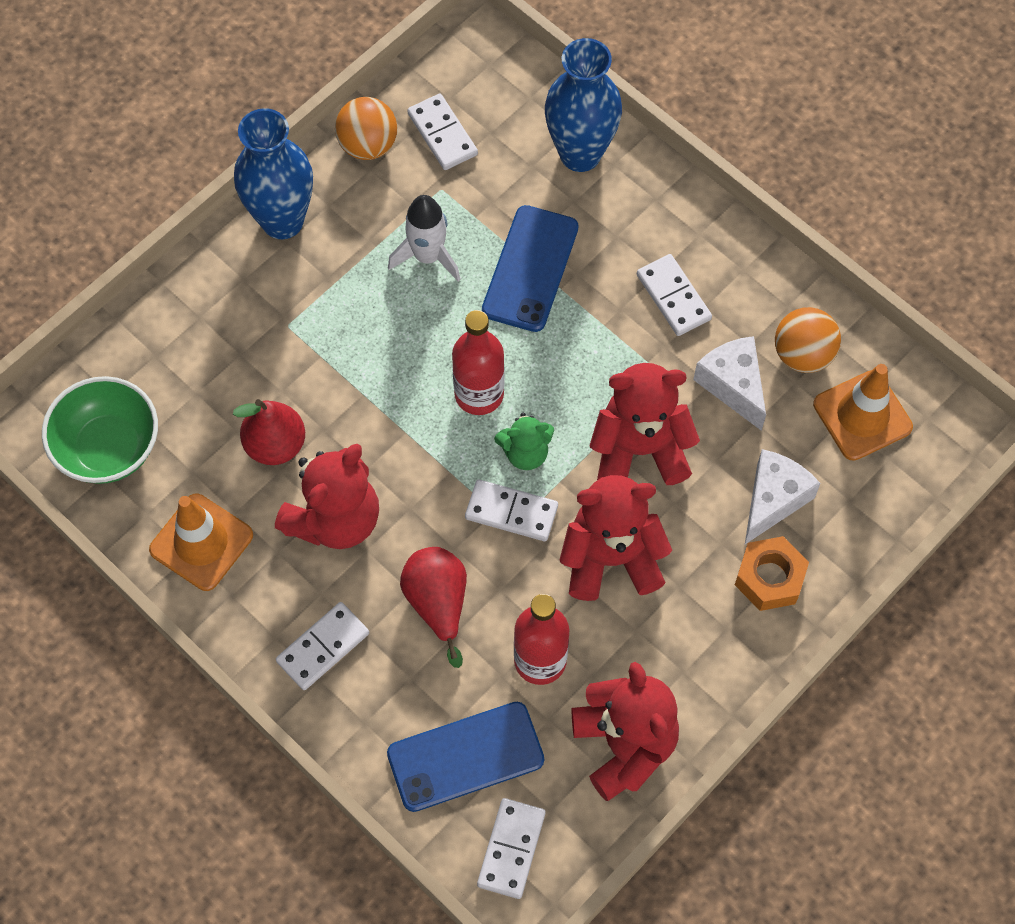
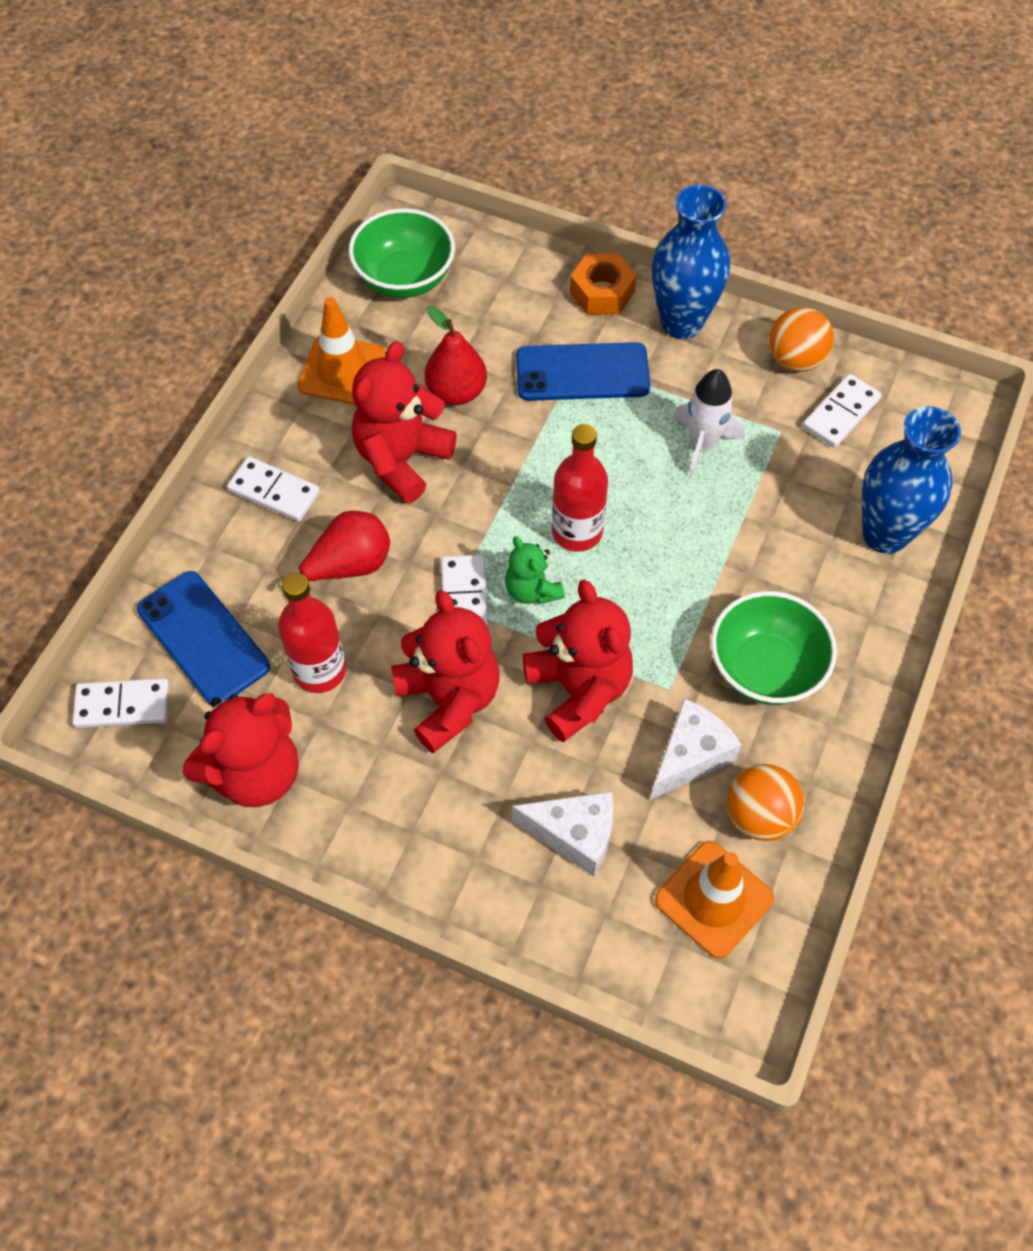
camera: 70 degrees right, 5 degrees down
(335, 519) = (402, 460): red teddy bear -> red teddy bear turned 105 degrees clockwise
(530, 269) = (732, 531): blue phone -> blue phone (582, 372)
(673, 297) = (765, 668): white domino -> green bowl
(769, 578) = (483, 857): orange nut -> orange nut (602, 292)

